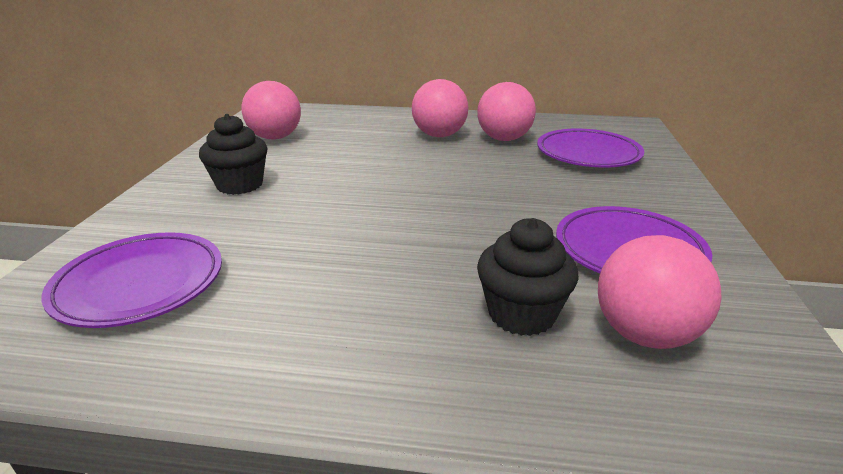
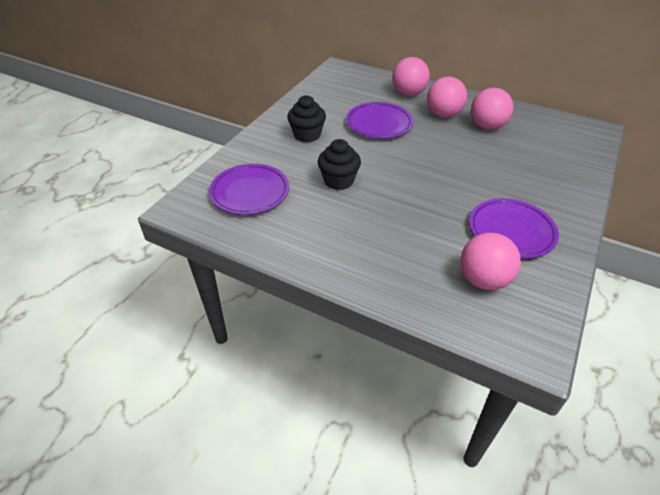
camera: 20 degrees right, 15 degrees up
(275, 138) = (336, 97): pink ball -> pink ball (408, 93)
(521, 314) = (427, 253): black cupcake -> black cupcake (339, 181)
(588, 154) = (539, 152): purple plate -> purple plate (379, 124)

